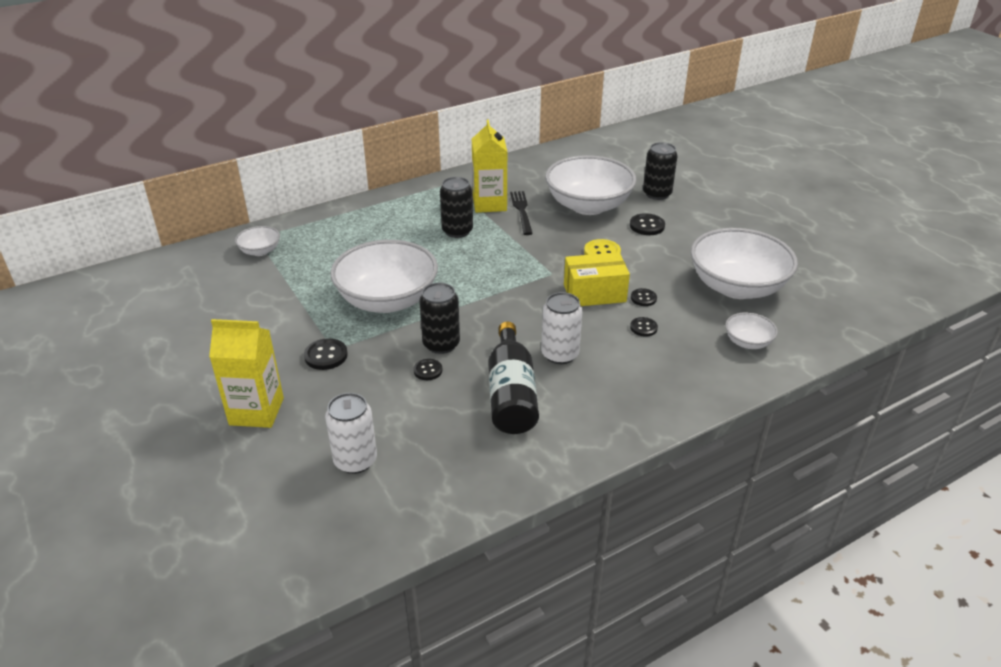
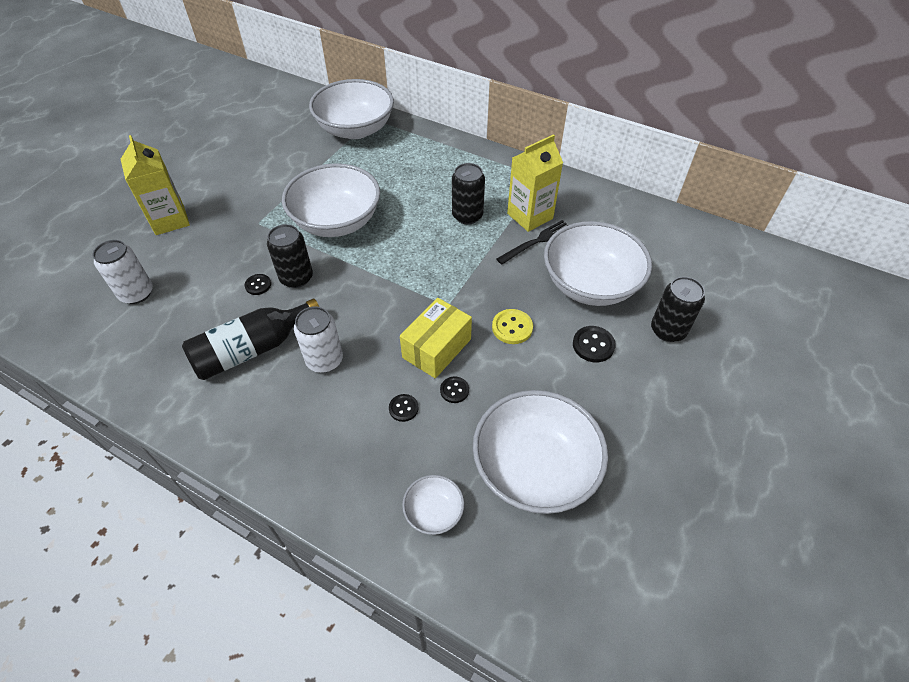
camera: 60 degrees right, 15 degrees up
(260, 251) = (355, 129): white bowl -> white bowl, size x2.20
(326, 355) = (247, 222): black button -> none
(594, 293) = (437, 348): yellow box -> yellow box turned 75 degrees clockwise

